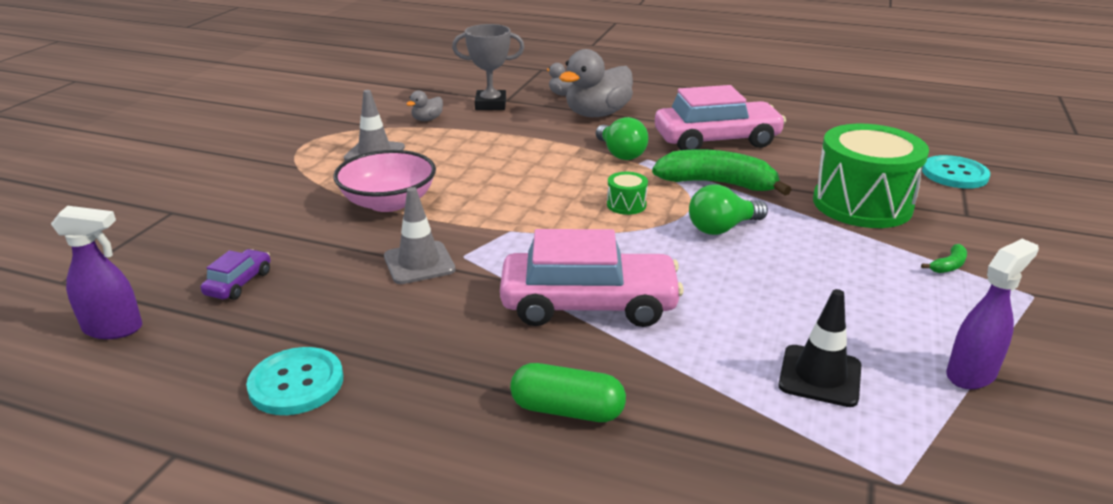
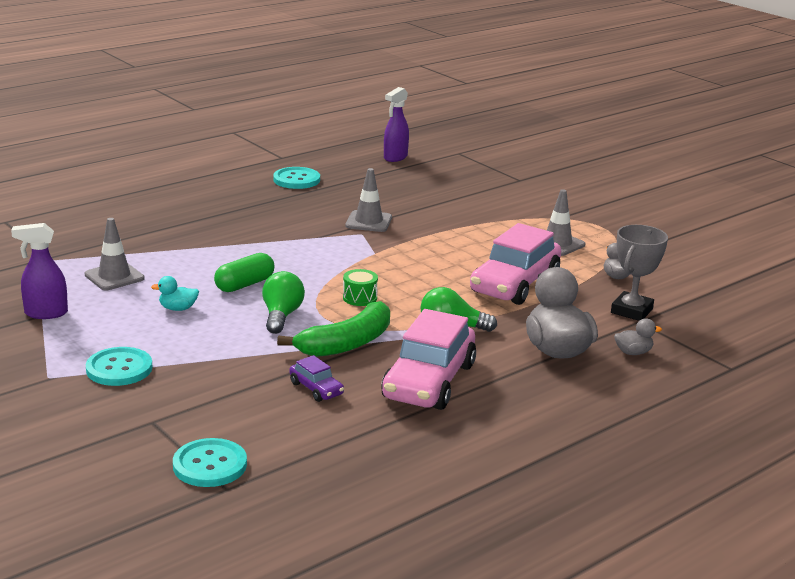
camera: 120 degrees right, 5 degrees down
(239, 283) = (406, 182): purple car -> purple car (316, 389)
(388, 202) = (462, 231): pink bowl -> none
(567, 410) = (192, 219): green capsule -> green capsule (244, 284)
(589, 304) = (261, 248): pink car -> pink car (515, 284)
(806, 289) = (178, 308): none -> turquoise duck
(820, 376) = (114, 277): black traffic cone -> grey traffic cone
(862, 204) = (233, 385): green drum -> none
(948, 265) = (119, 369): green banana -> turquoise button
(971, 374) = (45, 313): purple spray bottle -> purple spray bottle turned 90 degrees clockwise

